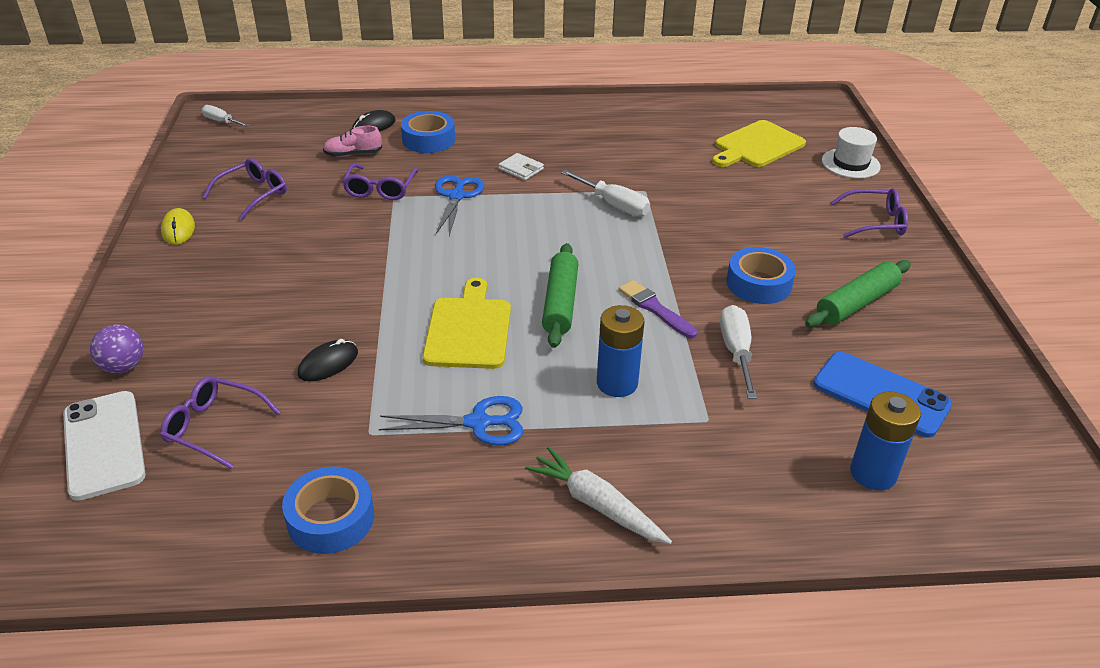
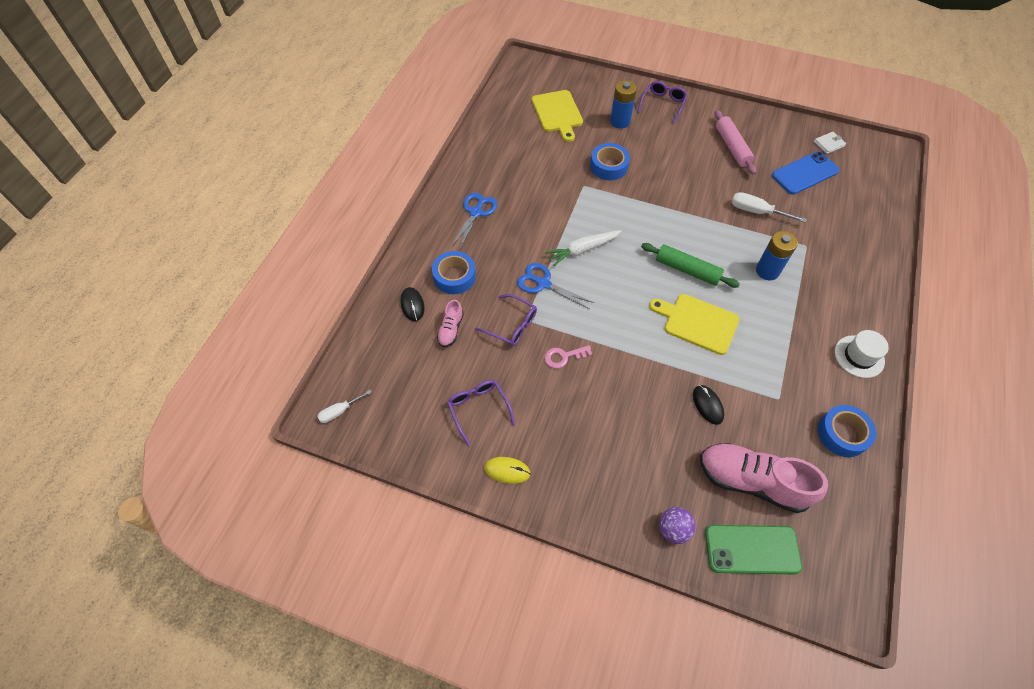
camera: 65 degrees left, 20 degrees up
(104, 444) = (752, 549): white phone -> green phone
(213, 427) = (751, 481): purple glasses -> pink shoe
(352, 233) = (563, 357): none -> pink key
(478, 423) = (783, 343): blue scissors -> blue scissors (476, 212)
(521, 169) = (525, 237): white wallet -> white wallet (829, 144)
(596, 504) = (855, 313): white carrot -> white carrot (582, 250)
(614, 205) = (593, 206): white screwdriver -> none
(655, 308) = (707, 229): purple brush -> none
(759, 284) = (701, 177): blue tape -> blue tape (609, 166)
(850, 163) = (599, 84): white hat -> white hat (859, 356)
(856, 303) = (732, 147): green rolling pin -> pink rolling pin
(873, 473) = (857, 202): blue battery -> blue battery (620, 121)

